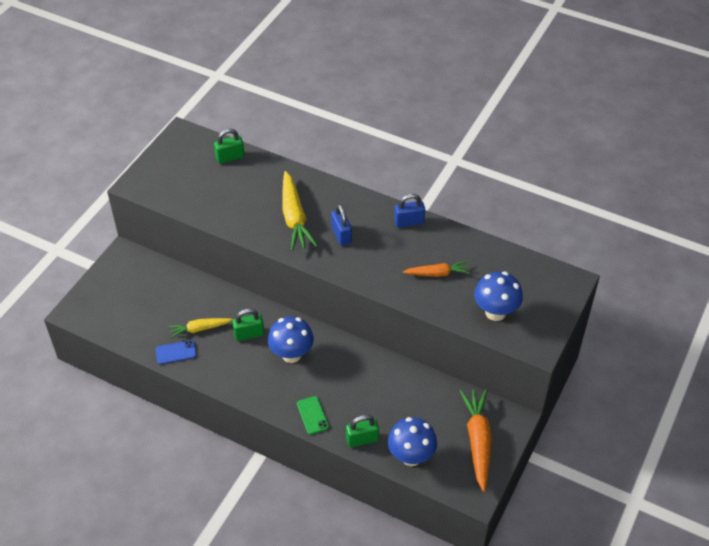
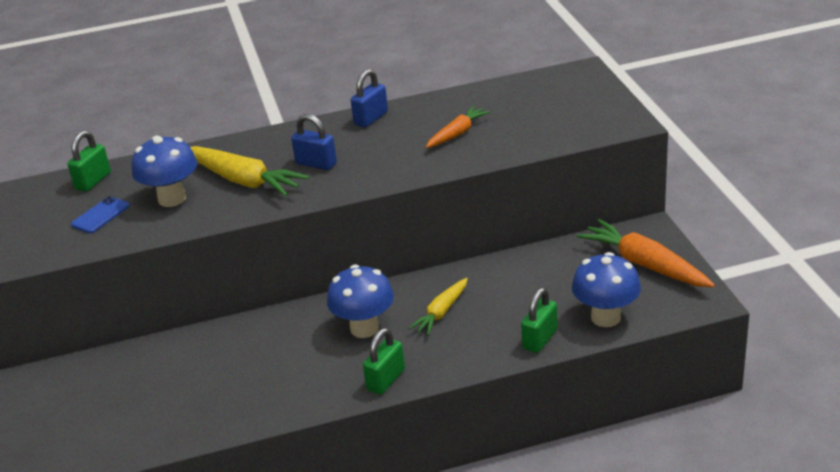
camera: 40 degrees left, 15 degrees down
(176, 352) = (225, 416): blue phone -> blue phone (100, 215)
(199, 329) = (225, 378): yellow carrot -> yellow carrot (442, 312)
(249, 334) = (291, 344): green padlock -> green padlock (386, 380)
(312, 415) = (461, 357): green phone -> none
(495, 312) = (554, 125): blue mushroom -> blue mushroom (172, 199)

